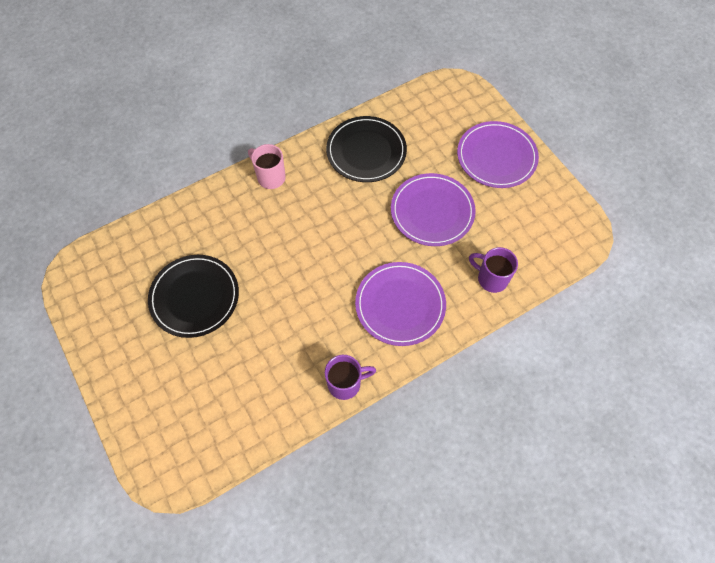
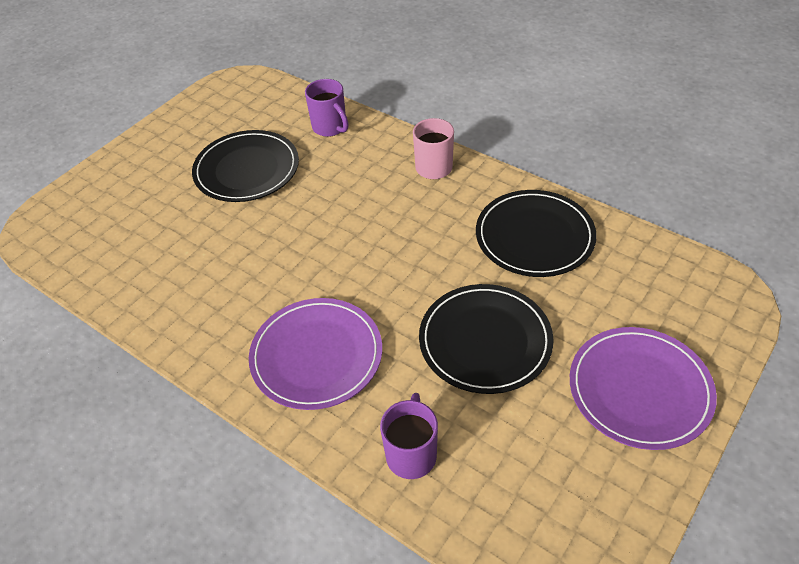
camera: 70 degrees right, 15 degrees down
(345, 383) = (183, 338): purple mug -> purple mug (330, 128)
(432, 211) = (485, 341): purple plate -> black plate

